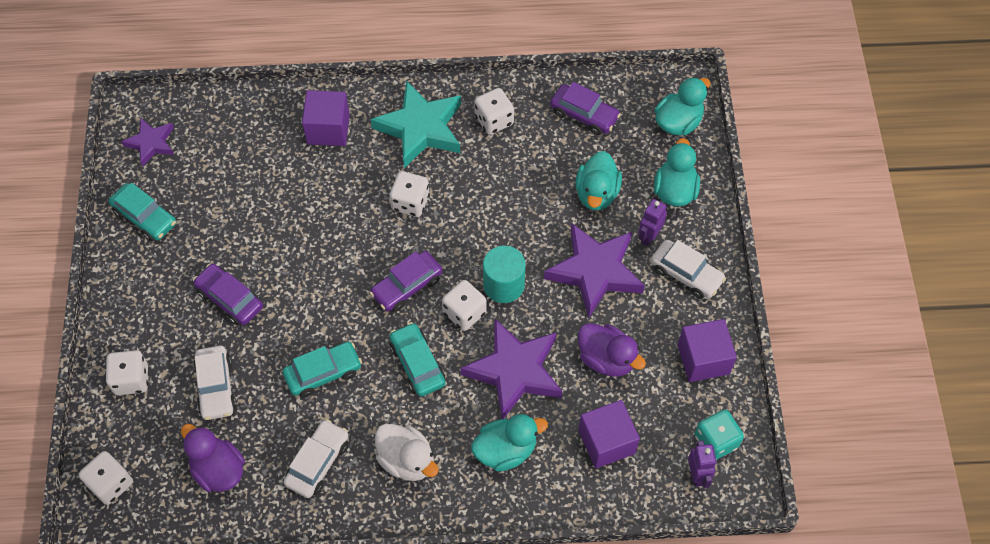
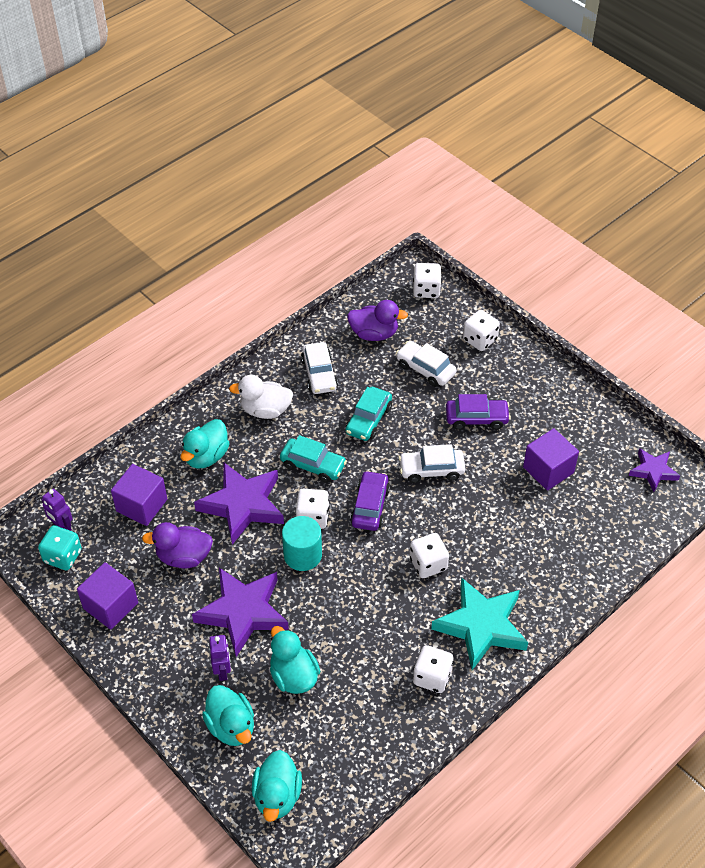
camera: 140 degrees right, 10 degrees down
(145, 217) = (592, 425): turquoise car -> none
(328, 129) = (548, 573): purple cube -> purple cube (548, 470)
(584, 115) = (364, 739): purple car -> none
(686, 274) = (170, 661): white car -> white car (431, 470)

